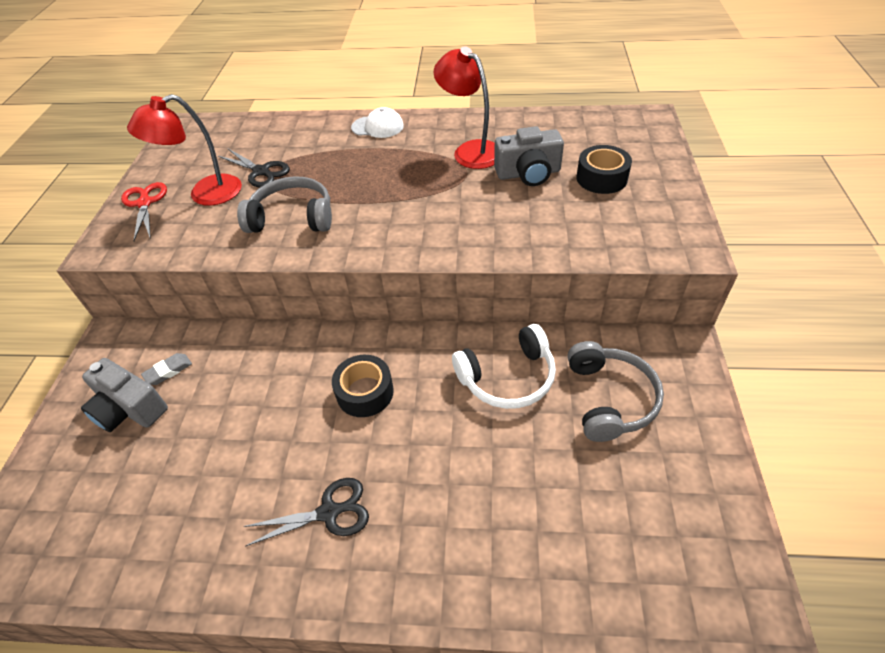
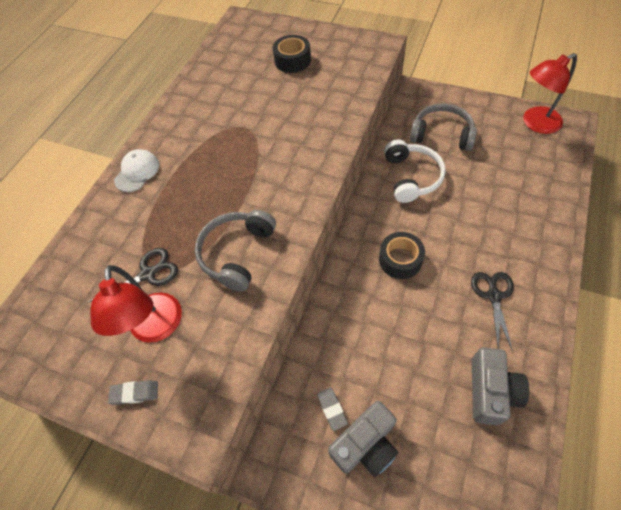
camera: 70 degrees left, 10 degrees up
(145, 203) = (135, 393): red scissors -> grey eraser
(470, 150) = (216, 119): red lamp -> red lamp (535, 123)
(528, 173) = (265, 94): grey camera -> grey camera (490, 391)

